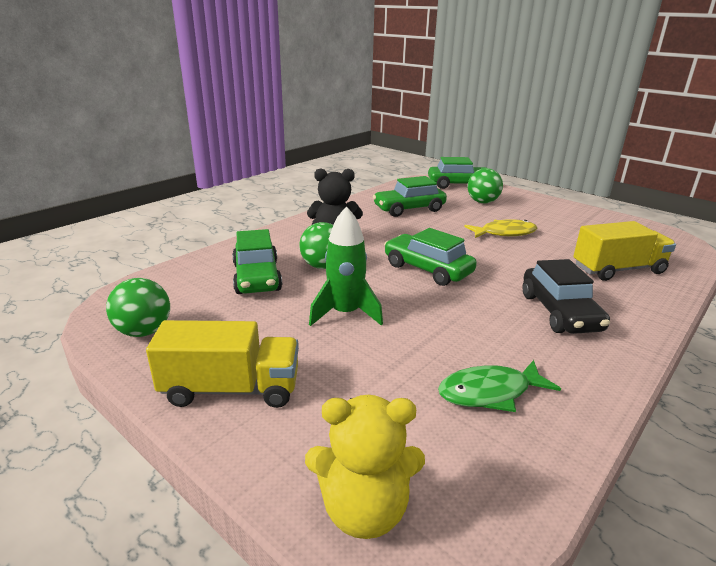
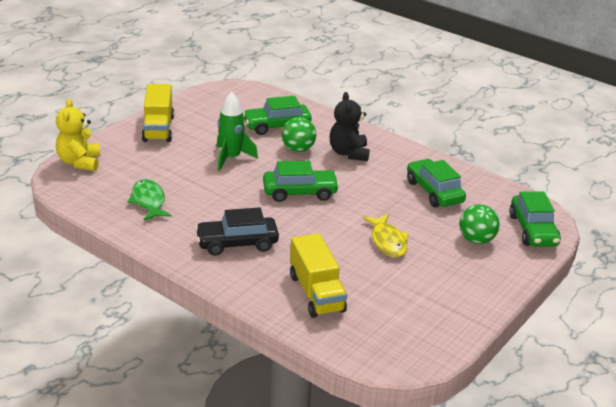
camera: 85 degrees right, 5 degrees up
(144, 331) = (209, 100): green ball -> none
(427, 269) = (300, 192): green car -> green car turned 45 degrees clockwise

